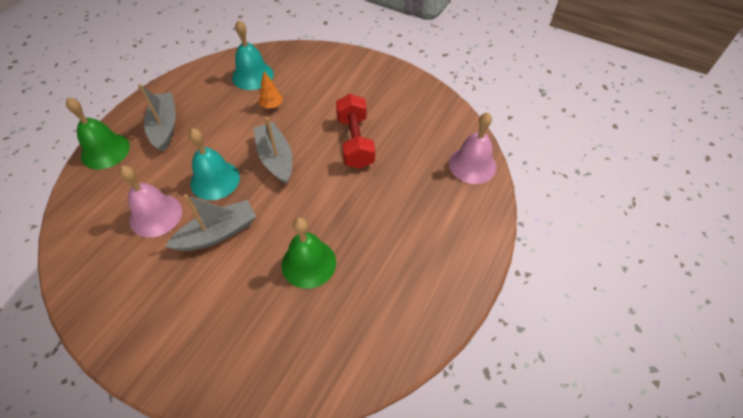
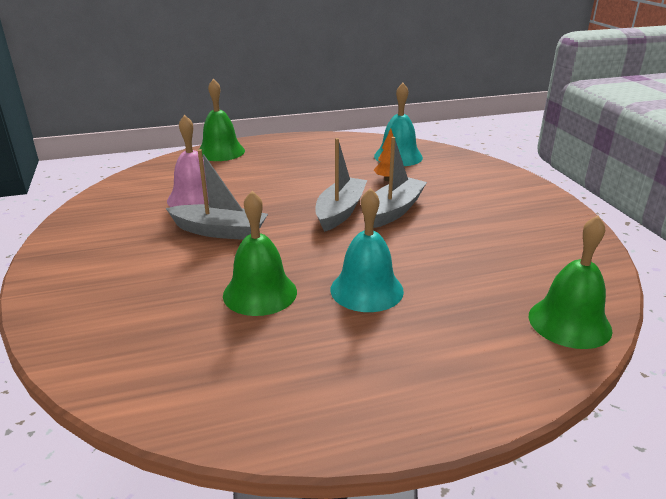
camera: 45 degrees right, 25 degrees down
(165, 126) = (281, 156): grey boat -> grey boat (394, 210)
(215, 180) = (269, 200): turquoise bell -> turquoise bell (366, 290)
(355, 142) = (437, 236): red dumbbell -> none
(472, 165) = (569, 322): pink bell -> green bell

